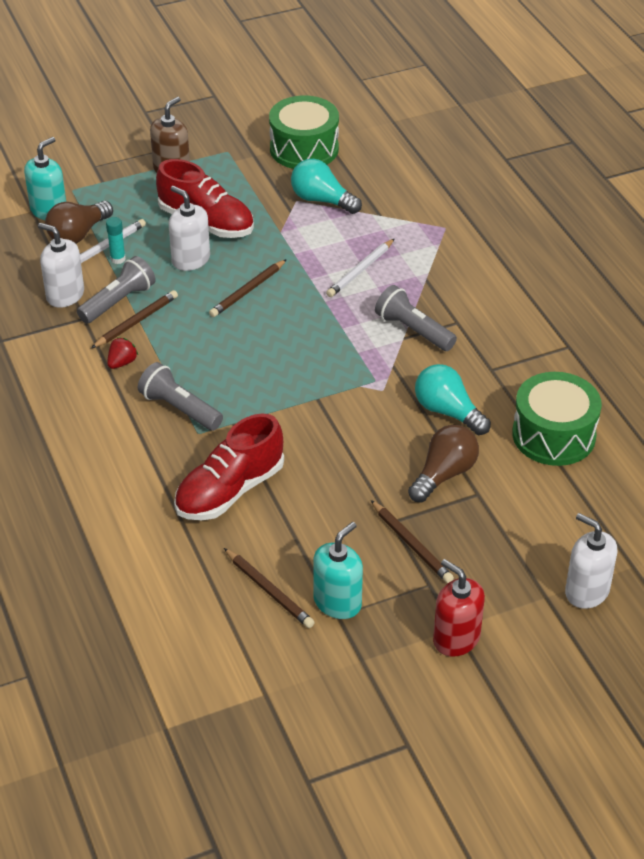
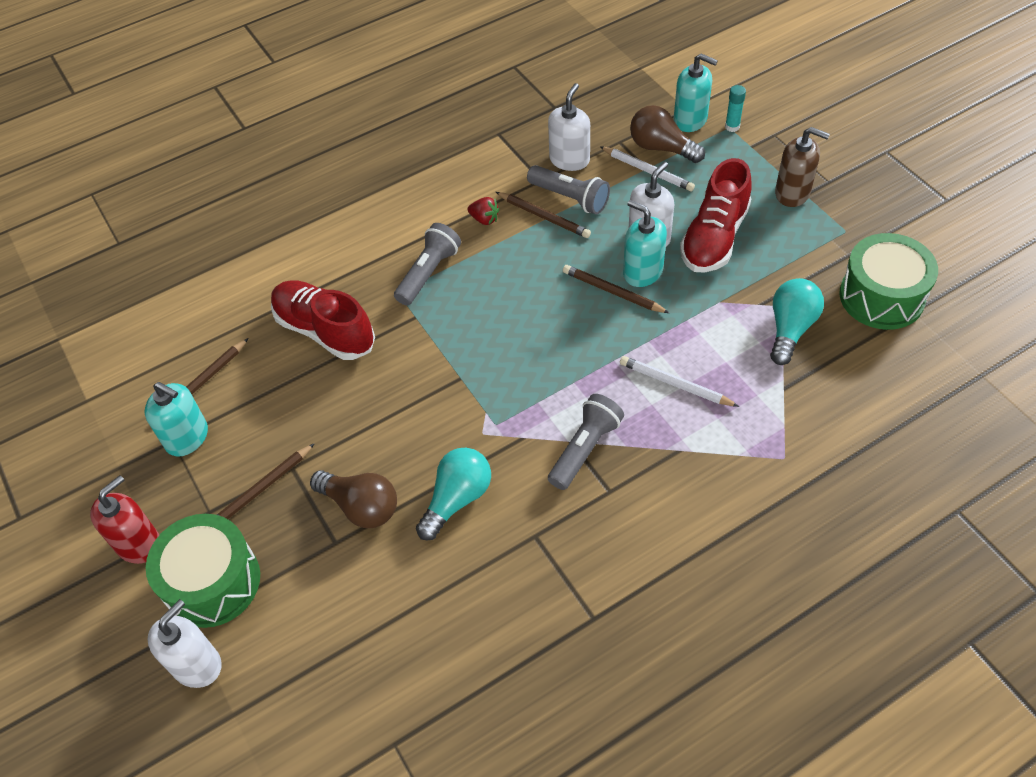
camera: 85 degrees right, 10 degrees up
(118, 259) = (633, 184): turquoise glue stick -> turquoise glue stick (732, 127)
(231, 270) = (642, 272): none -> turquoise soap dispenser
(553, 435) = (434, 612): green drum -> green drum (212, 582)

